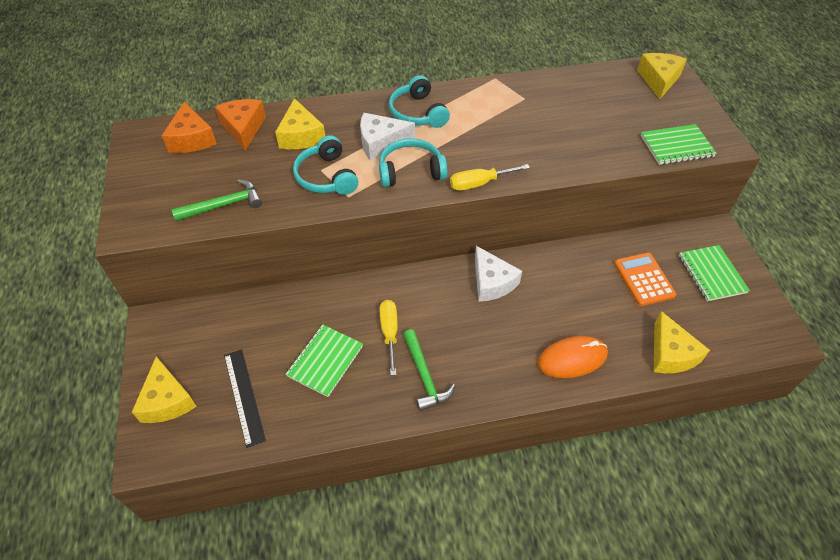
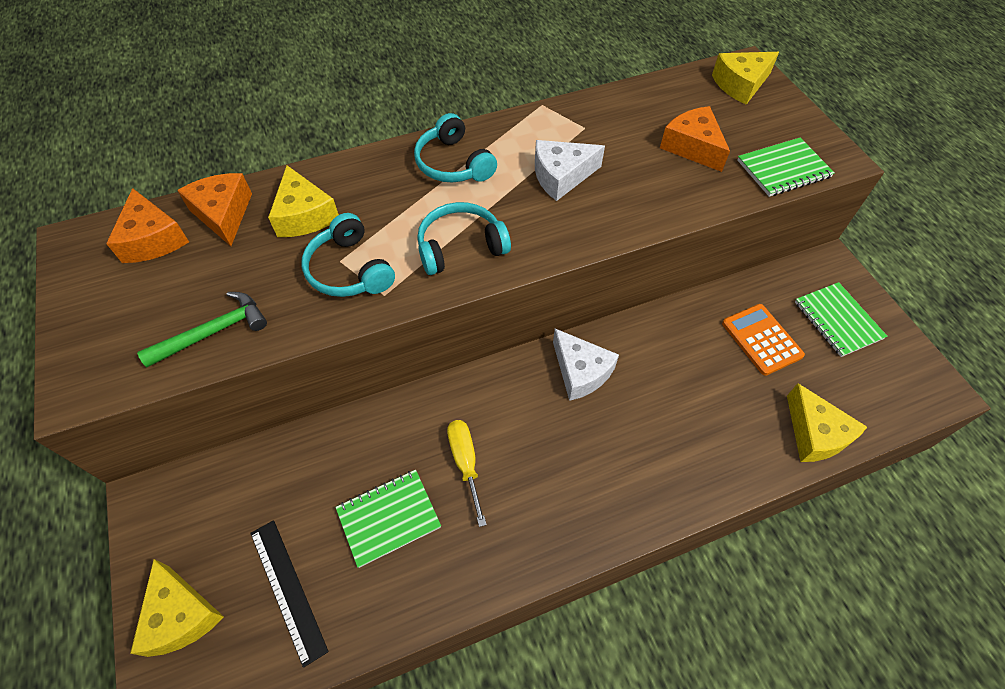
camera: 10 degrees left, 5 degrees up
(325, 361) = (388, 518): green notebook -> green notebook turned 45 degrees clockwise
(381, 143) = (413, 211): white cheese -> white cheese (561, 176)
(424, 376) = (521, 517): green hammer -> none
(479, 183) = (552, 252): yellow screwdriver -> none
(572, 359) = (700, 461): orange mouse -> none
(607, 122) = (692, 147): none -> orange cheese
(659, 80) = (740, 84): yellow cheese -> yellow cheese turned 120 degrees counterclockwise

